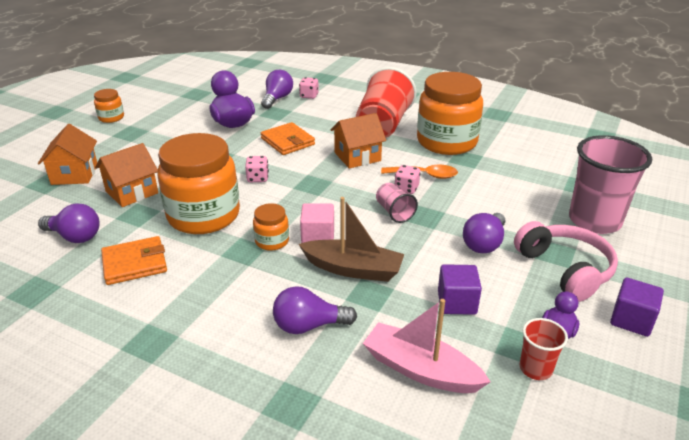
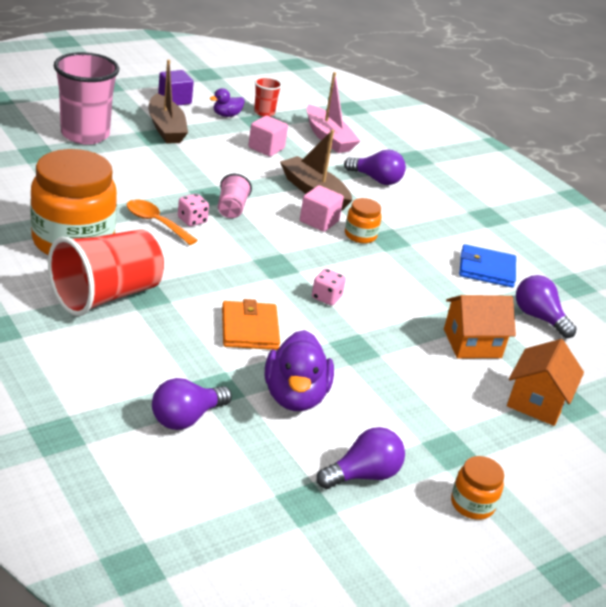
camera: 155 degrees left, 0 degrees up
(135, 263) = (486, 269): orange wallet -> blue wallet
(203, 215) = (407, 283): orange jar -> none
(309, 96) = (132, 399): pink dice -> none
(357, 156) = (194, 271): orange house -> none
(457, 302) = (266, 148): purple cube -> pink cube
(484, 243) = (195, 161): purple light bulb -> purple light bulb (363, 475)
(565, 269) = (166, 128): pink headphones -> brown boat

